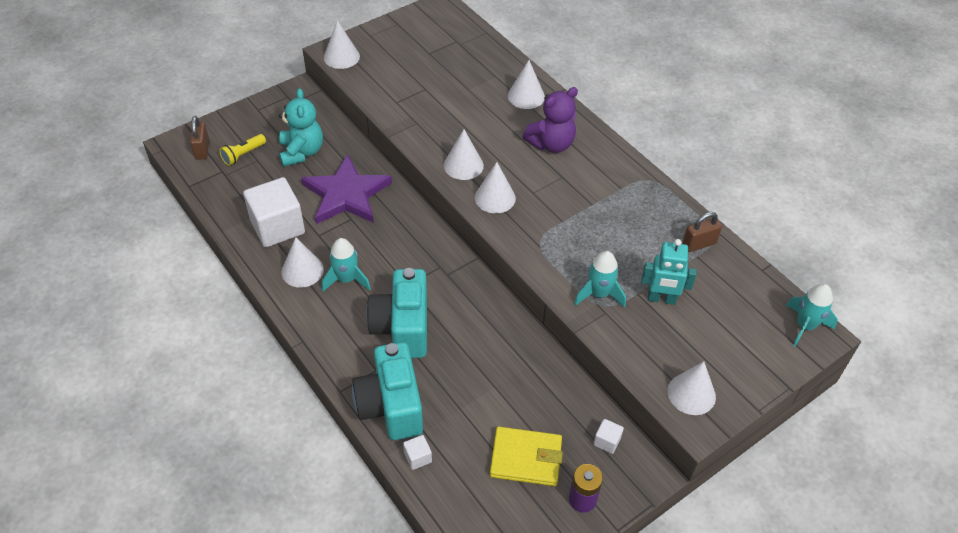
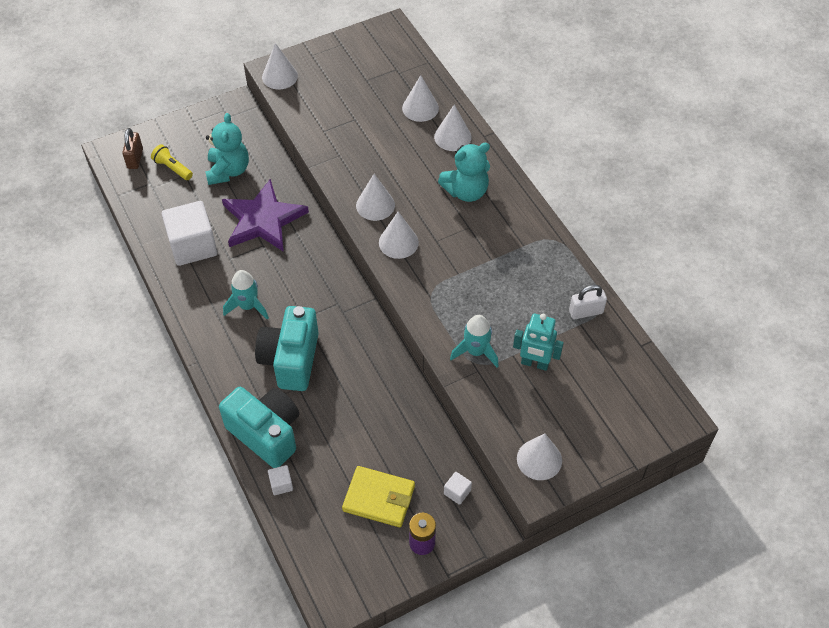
camera: 10 degrees right, 5 degrees up
(243, 155) = (172, 168): yellow flashlight -> yellow flashlight turned 75 degrees clockwise
(302, 270) = (208, 292): white cone -> white cone (420, 108)
(391, 406) = (266, 433): turquoise camera -> turquoise camera turned 135 degrees clockwise
(551, 144) = (466, 191): purple teddy bear -> turquoise teddy bear
(699, 244) = (586, 312): brown padlock -> white padlock
(805, 326) = (667, 407): turquoise rocket -> none

